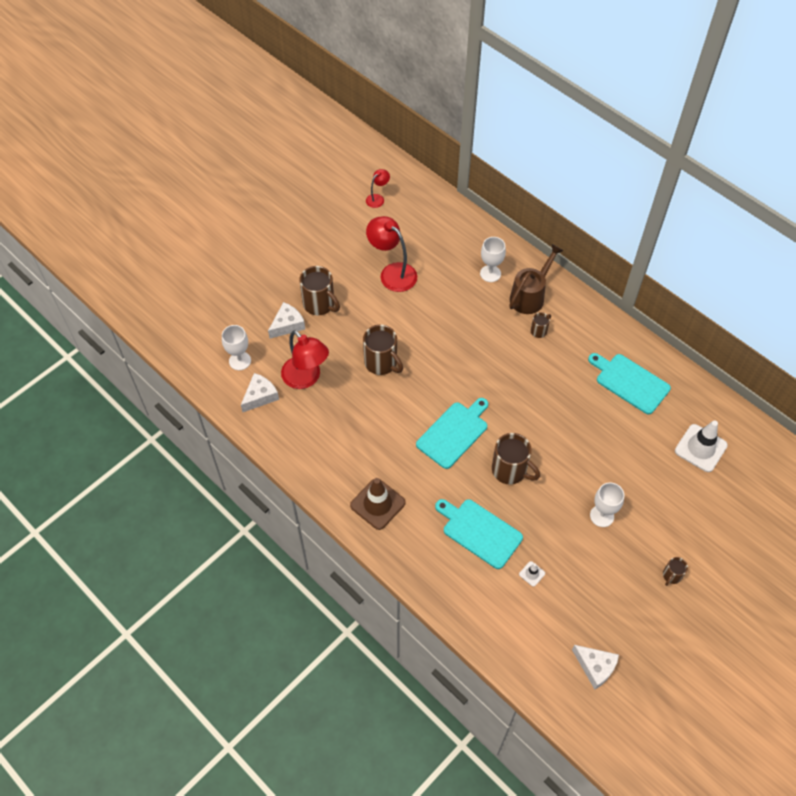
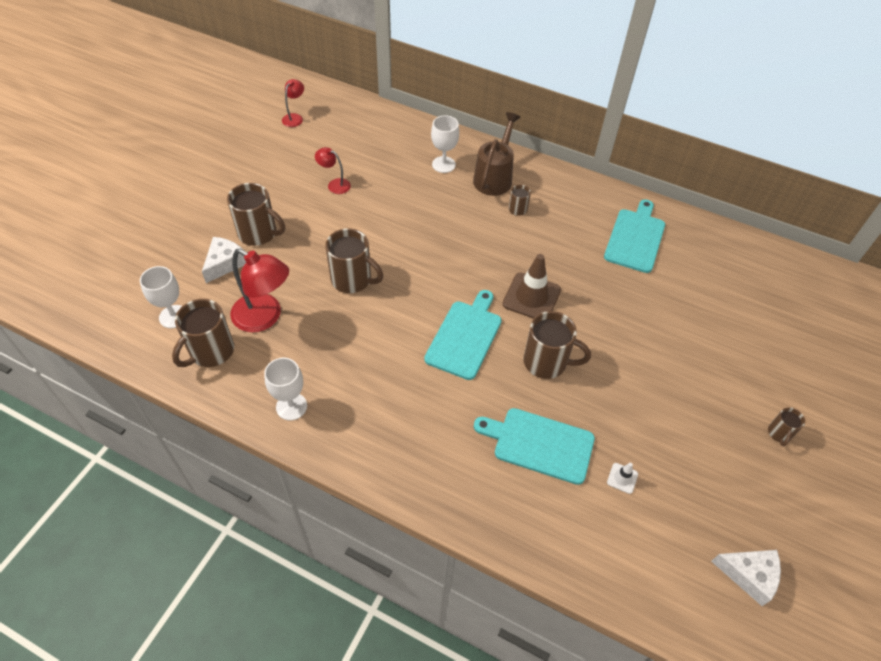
camera: 20 degrees left, 5 degrees down
(260, 396) = (210, 352): white cheese -> brown mug
(377, 504) = (401, 444): brown traffic cone -> brown traffic cone (531, 297)
(392, 272) = (334, 184): red lamp -> red lamp, size x0.52
(602, 516) = (671, 386): white goblet -> white goblet (291, 406)
(630, 382) = (635, 238): turquoise cutting board -> turquoise cutting board turned 90 degrees clockwise
(700, 448) = (739, 287): white traffic cone -> none

